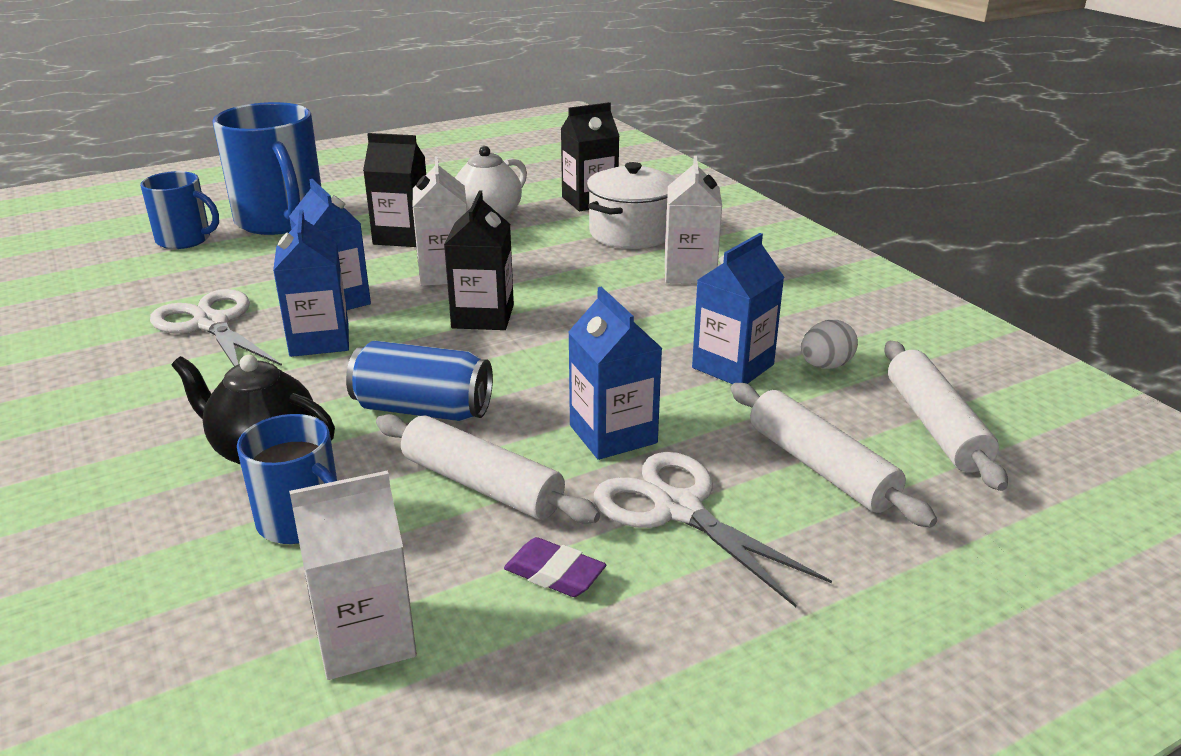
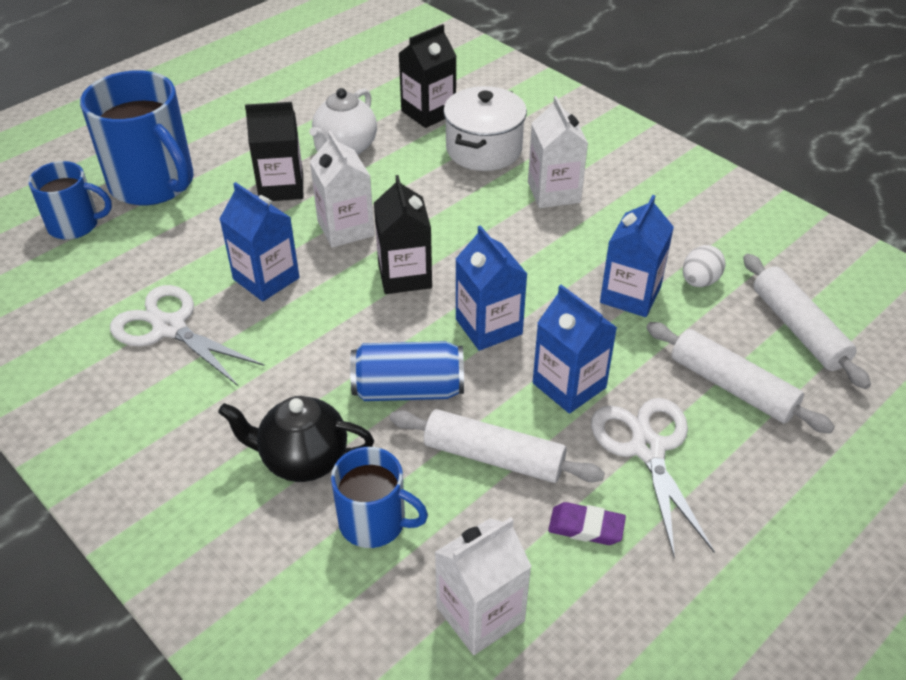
camera: 15 degrees left, 15 degrees up
(319, 340) = (278, 329): blue carton -> blue carton (488, 326)
(678, 509) = (647, 449): white scissors -> white scissors turned 45 degrees clockwise

